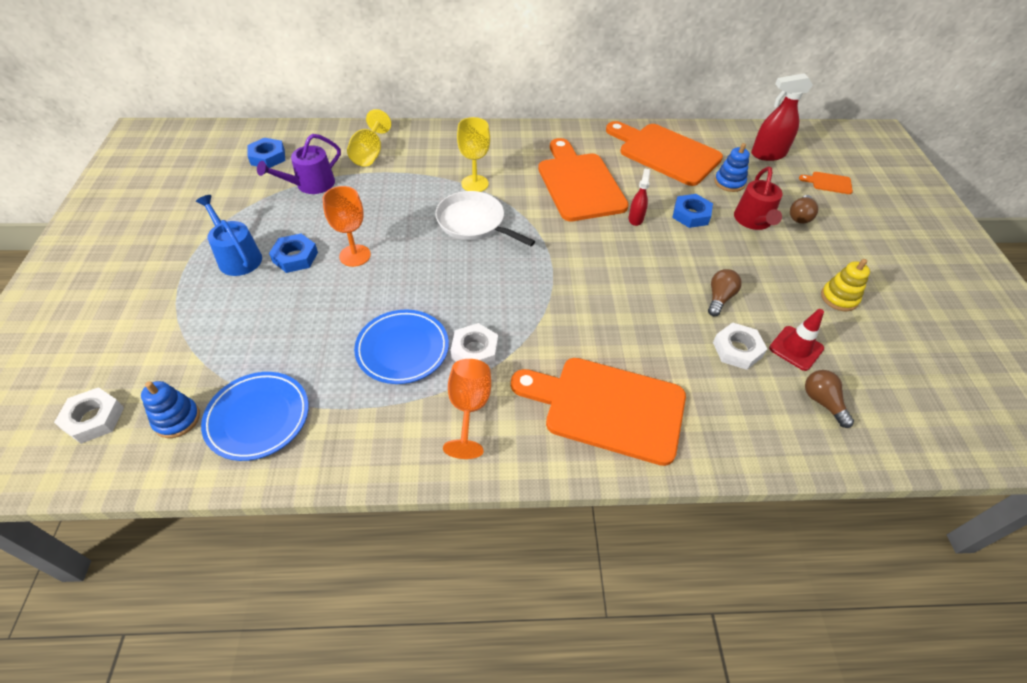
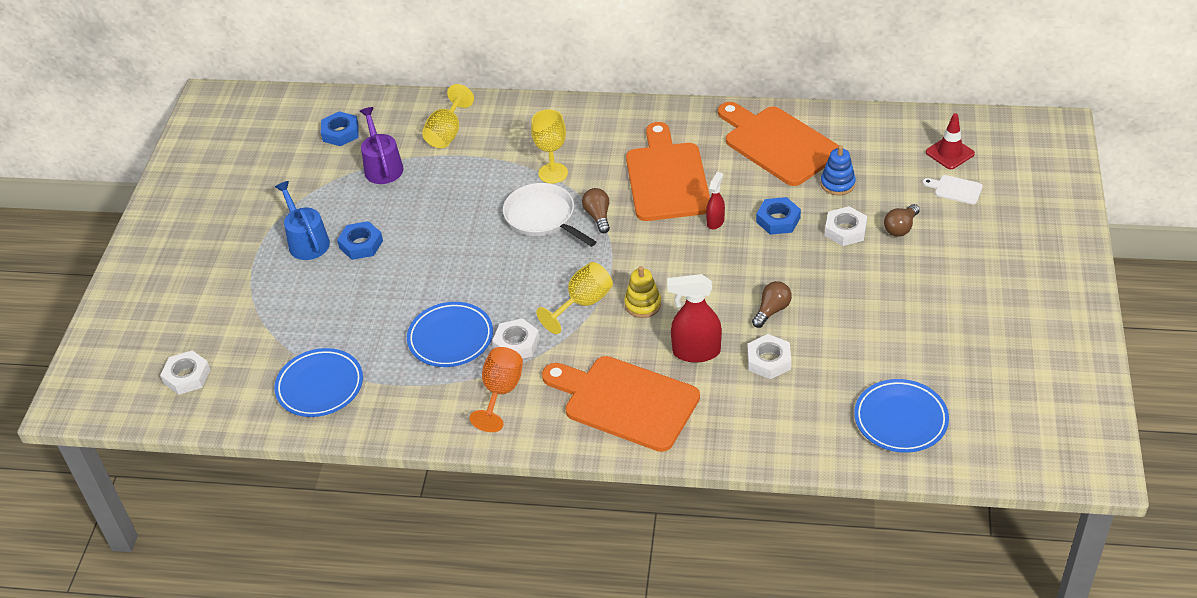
camera: 15 degrees right, 5 degrees down
(177, 419) = (253, 382): blue stacking toy -> none
(311, 184) = (382, 167): purple watering can -> purple watering can turned 105 degrees clockwise
(355, 255) = (418, 246): orange goblet -> none
(533, 303) = (583, 303): none -> yellow goblet
(753, 221) = (845, 230): red watering can -> white nut
(767, 154) = (899, 150): red spray bottle -> red spray bottle (696, 352)
(796, 348) = (828, 363): red traffic cone -> red traffic cone (950, 153)
(822, 402) = (830, 412): brown light bulb -> brown light bulb (598, 216)
(829, 183) = (955, 189): orange cutting board -> white cutting board
(839, 298) = (898, 318): yellow stacking toy -> yellow stacking toy (643, 304)
(894, 404) = (900, 419): none -> blue plate

